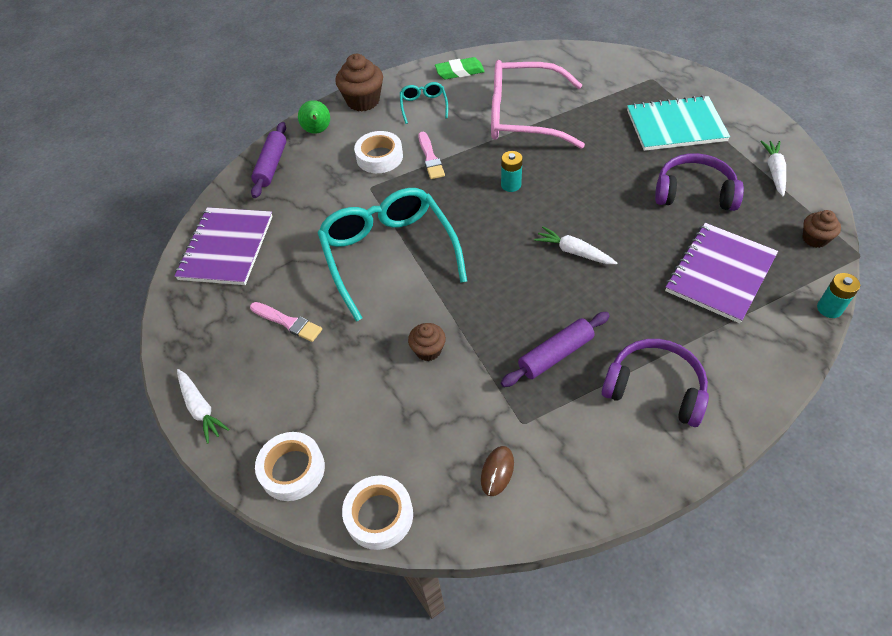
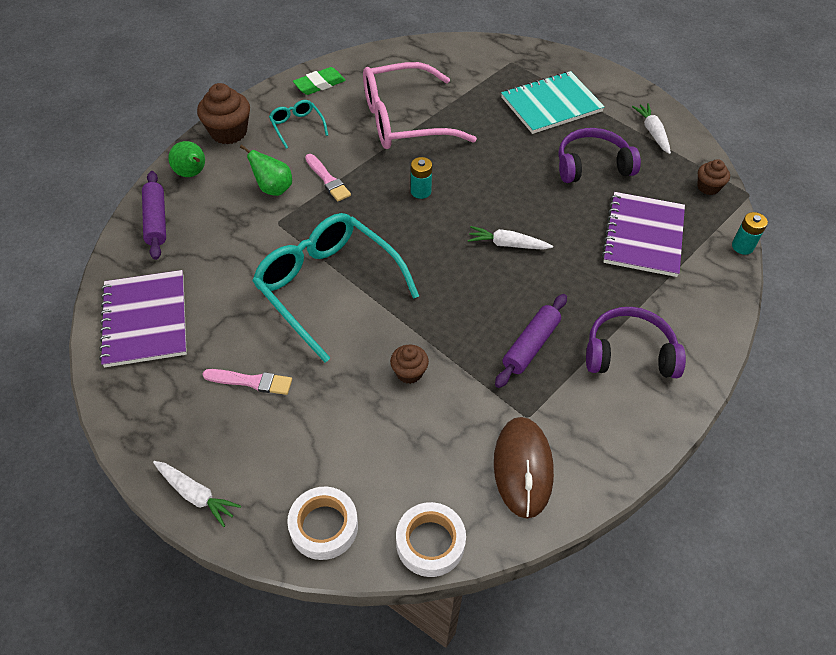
camera: 25 degrees left, 0 degrees up
(379, 157) = (273, 189): white tape -> green pear
(497, 471) = (523, 468): brown mouse -> brown mouse, size x2.02

